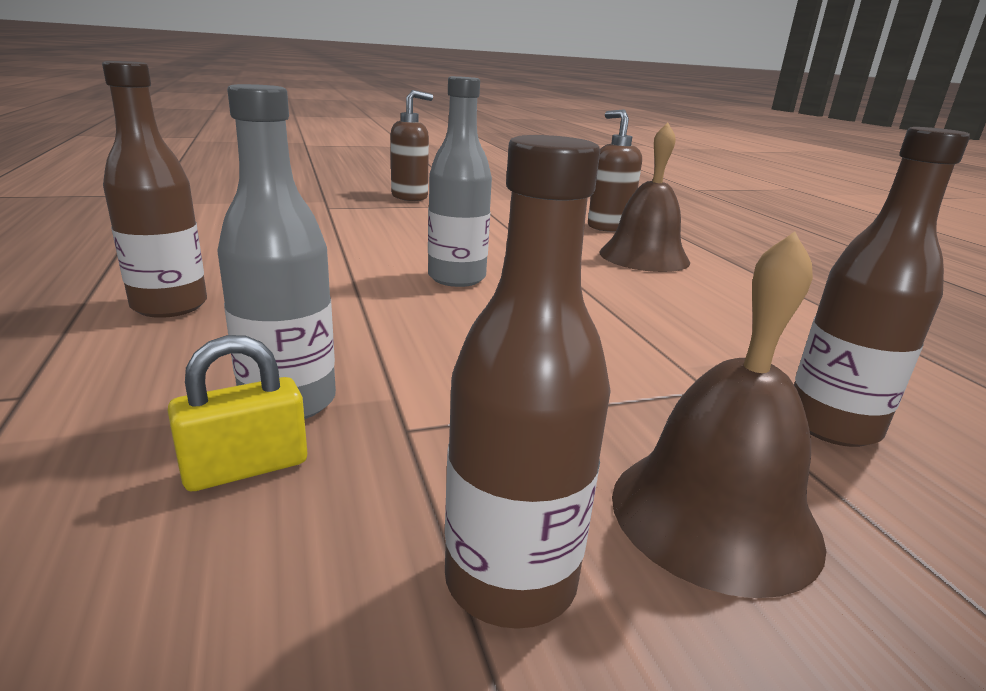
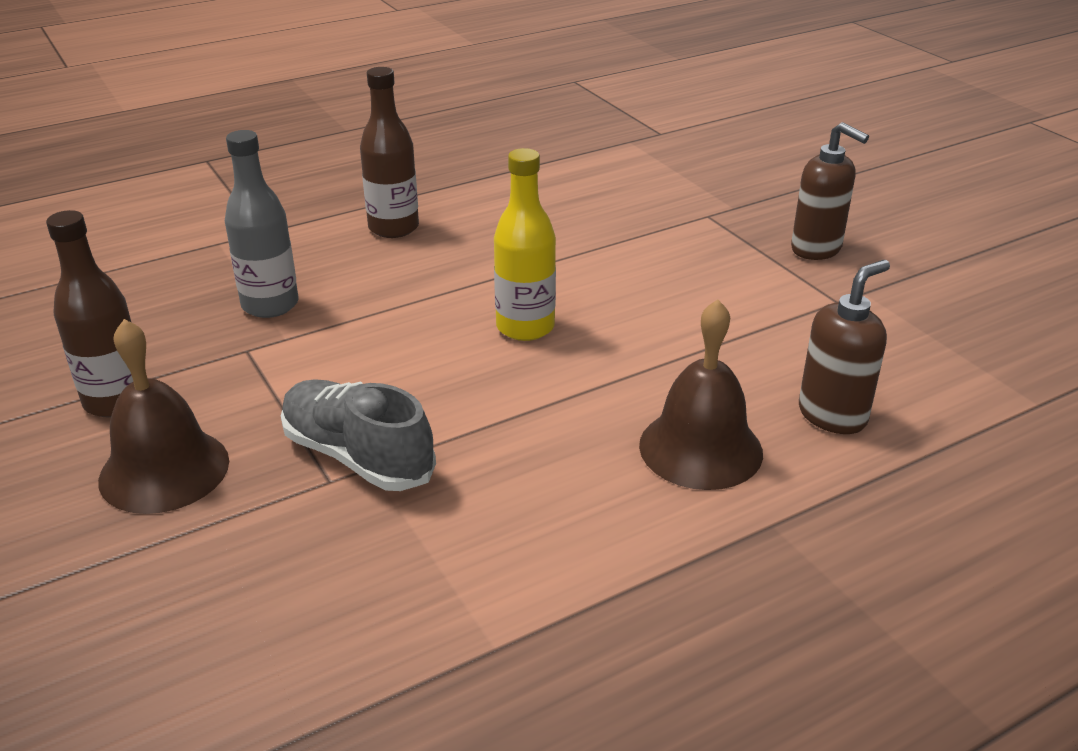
camera: 80 degrees right, 10 degrees up
(246, 467) = (202, 311): yellow padlock -> none
(456, 278) = (525, 327): grey bottle -> yellow bottle
(665, 370) = (358, 456): none -> grey shoe
(832, 425) = (280, 545): brown bottle -> none

